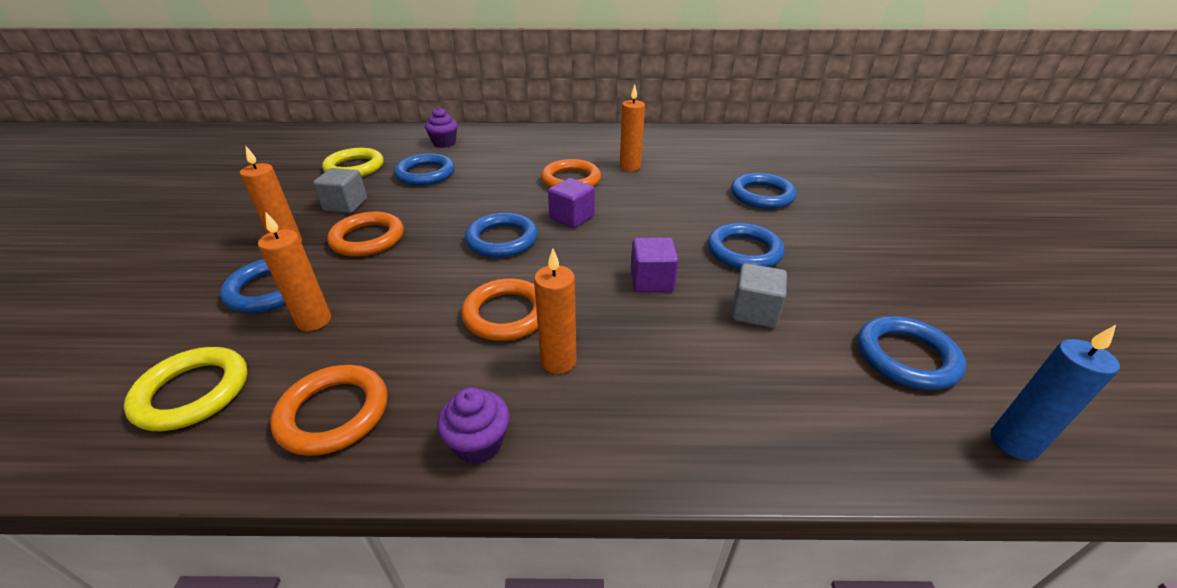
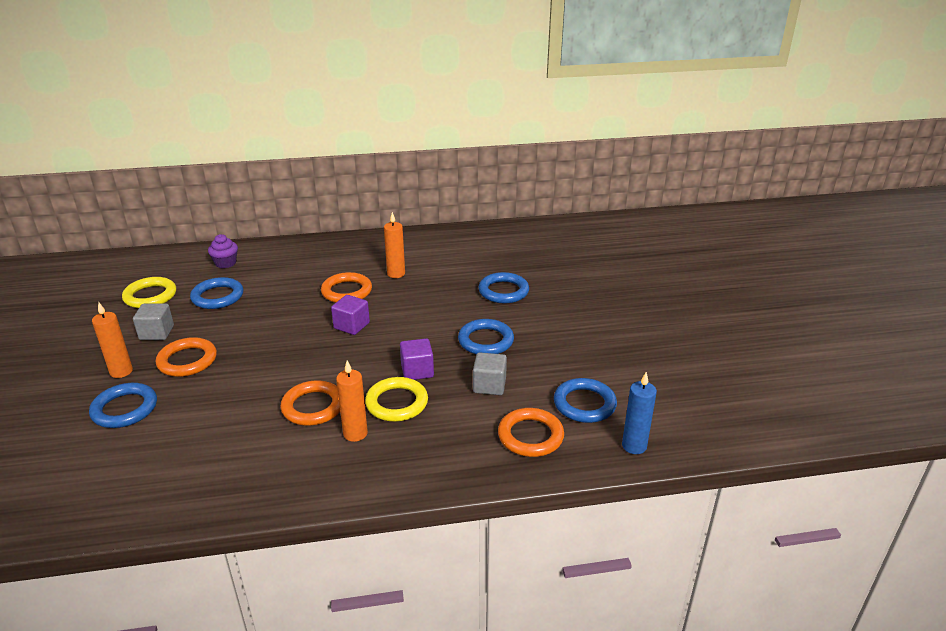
camera: 10 degrees left, 5 degrees down
(193, 392) = (103, 483): yellow ring -> yellow ring (397, 403)
(314, 321) = (170, 427): orange candle -> none
(334, 413) = (209, 483): orange ring -> orange ring (530, 436)
(478, 443) = (311, 487): purple cupcake -> none
(502, 239) = (298, 350): blue ring -> none

